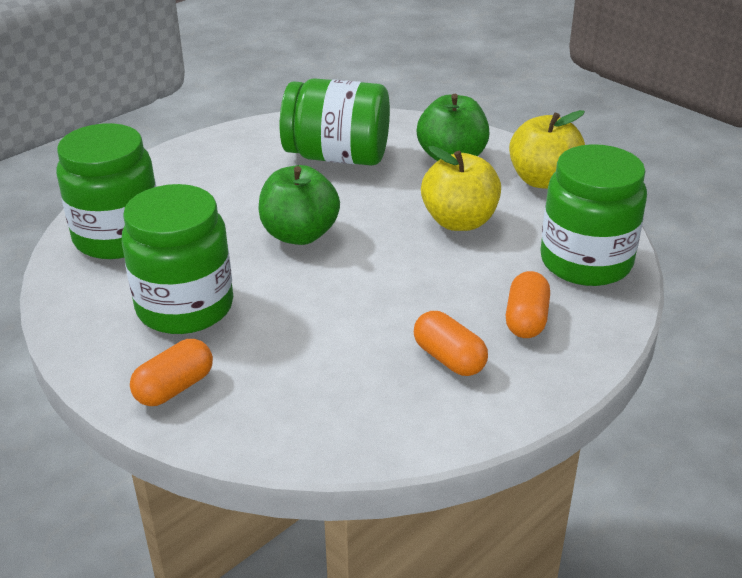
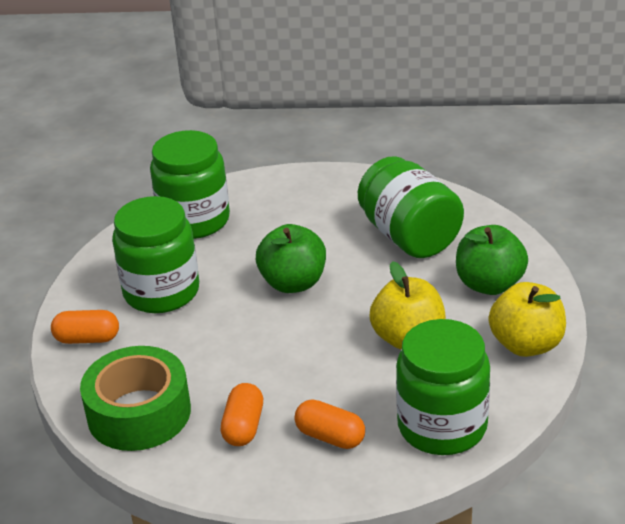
camera: 50 degrees right, 0 degrees up
(339, 411) = (139, 413): none -> green tape
(526, 319) = (330, 436): orange capsule -> orange capsule turned 60 degrees clockwise

